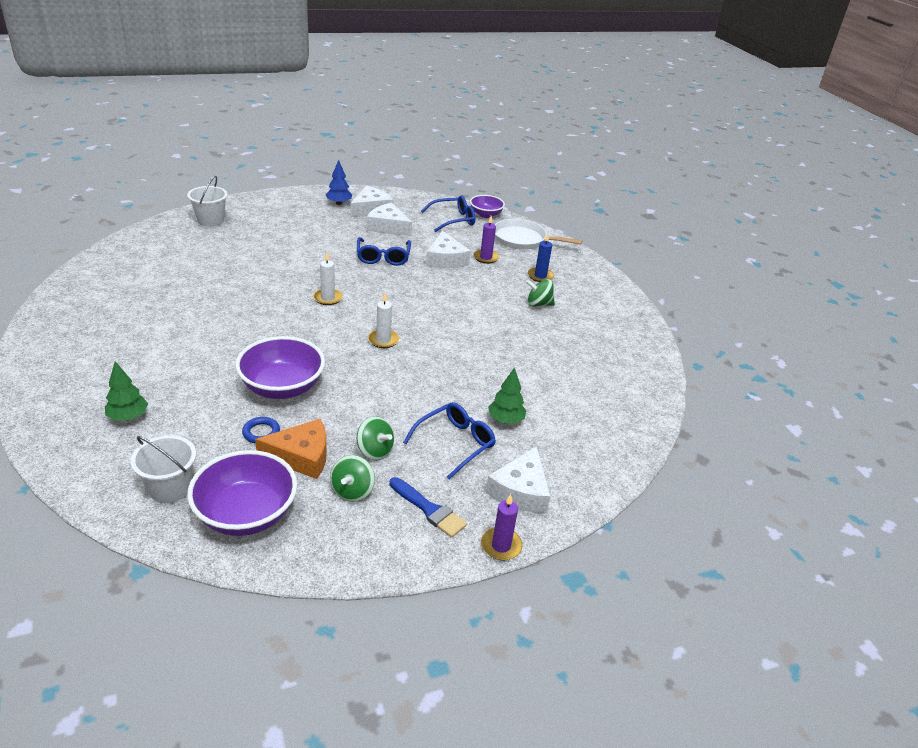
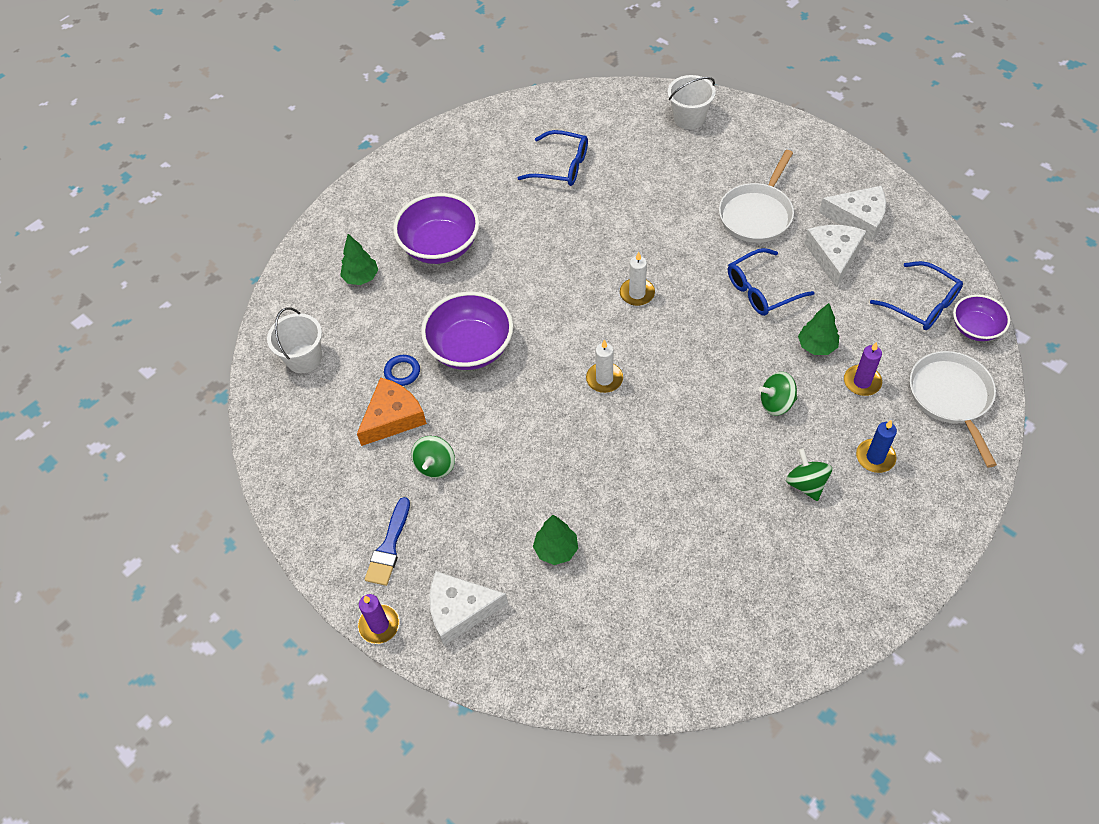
camera: 70 degrees right, 20 degrees up
(246, 514) = (307, 423): purple bowl -> purple bowl (440, 246)
(301, 456) = (393, 417): orange cheese -> orange cheese turned 105 degrees counterclockwise
(323, 234) = (757, 214): none -> white pan
(339, 203) = (839, 185): blue tree -> none
(352, 491) = (375, 478): green spinning top -> green spinning top (776, 403)
(445, 259) = (816, 346): white cheese -> green tree
(456, 443) = (490, 523): blue glasses -> blue glasses (562, 166)

